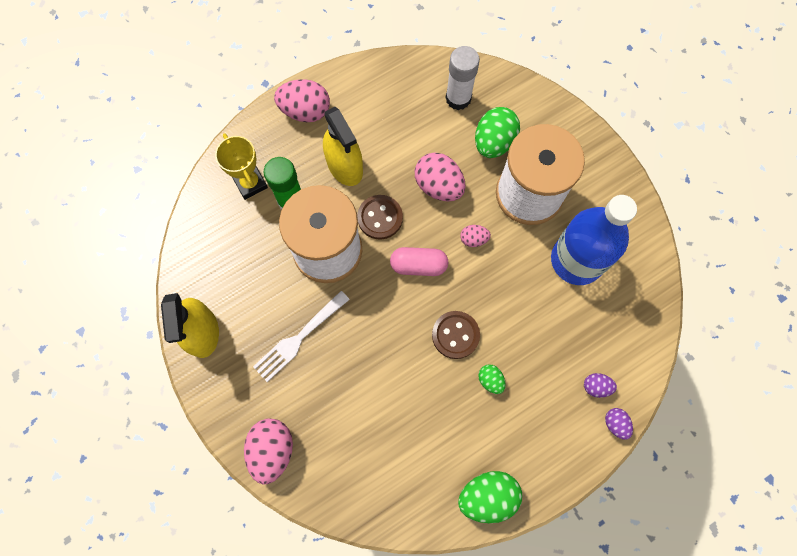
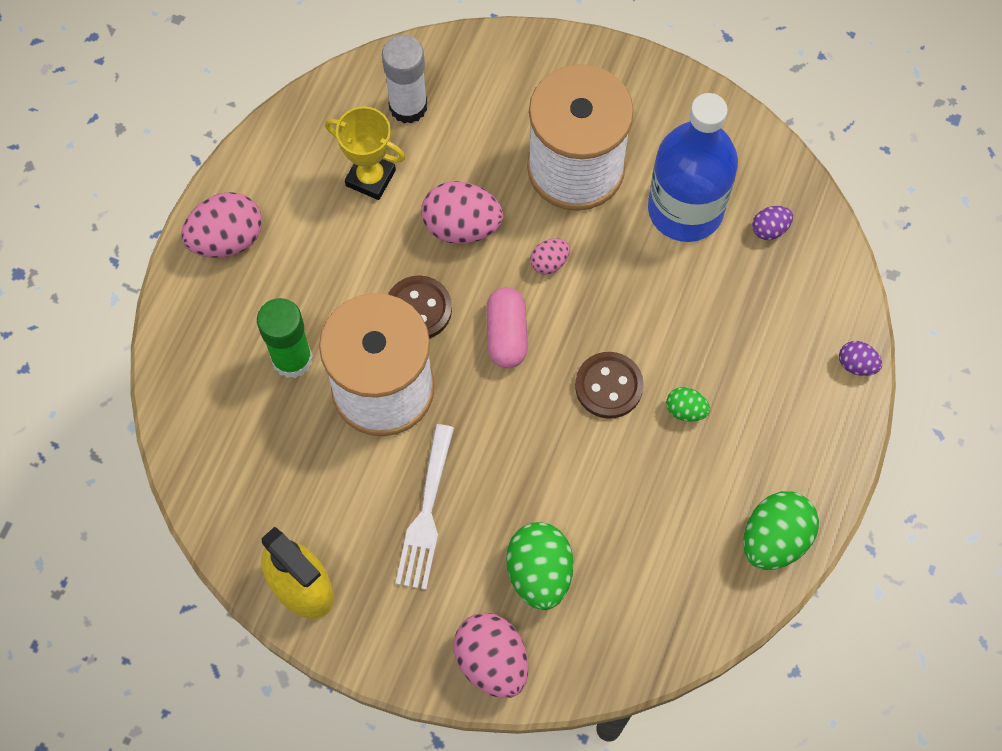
camera: 35 degrees left, 5 degrees down
(250, 183) = (224, 371): yellow trophy -> yellow trophy (370, 178)
(345, 166) = (328, 275): yellow spray bottle -> none
(418, 265) = (506, 335): pink capsule -> pink capsule turned 60 degrees counterclockwise
(493, 142) = (490, 133): green egg -> green egg (539, 573)
(596, 386) = (807, 338): purple egg -> purple egg (770, 229)

